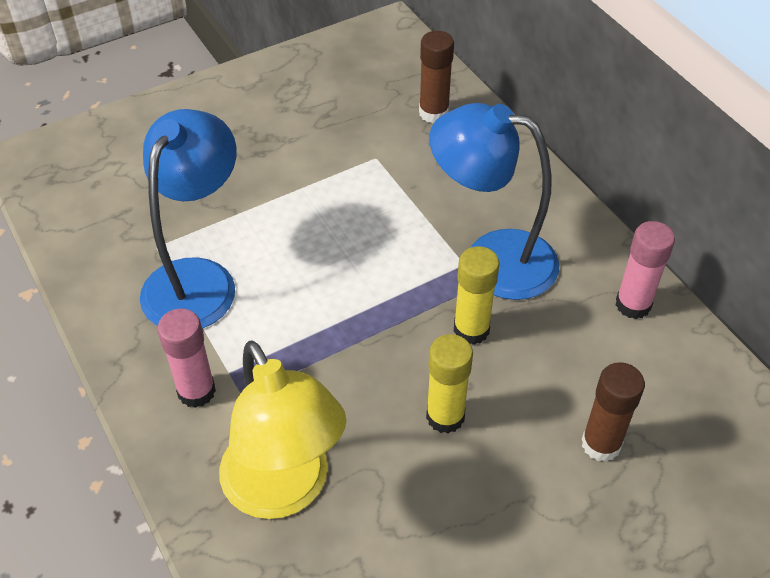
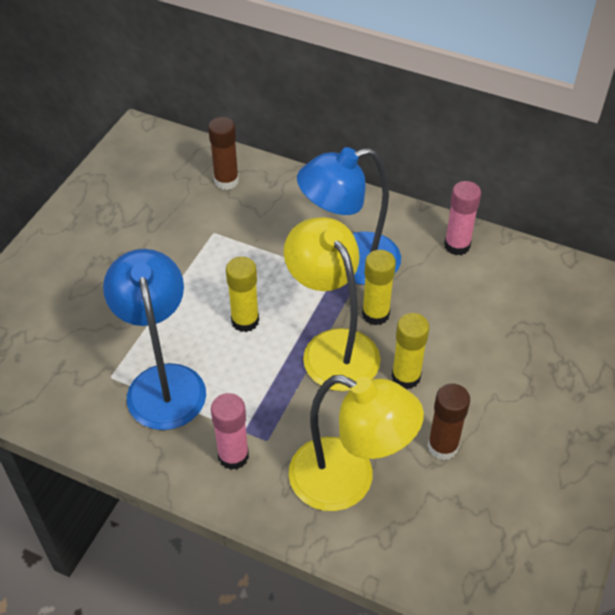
camera: 35 degrees left, 0 degrees up
(328, 262) = (245, 321): none -> yellow glue stick
(393, 339) = (332, 347): none -> yellow lamp
(601, 444) = (507, 340): brown glue stick -> brown glue stick (442, 446)

